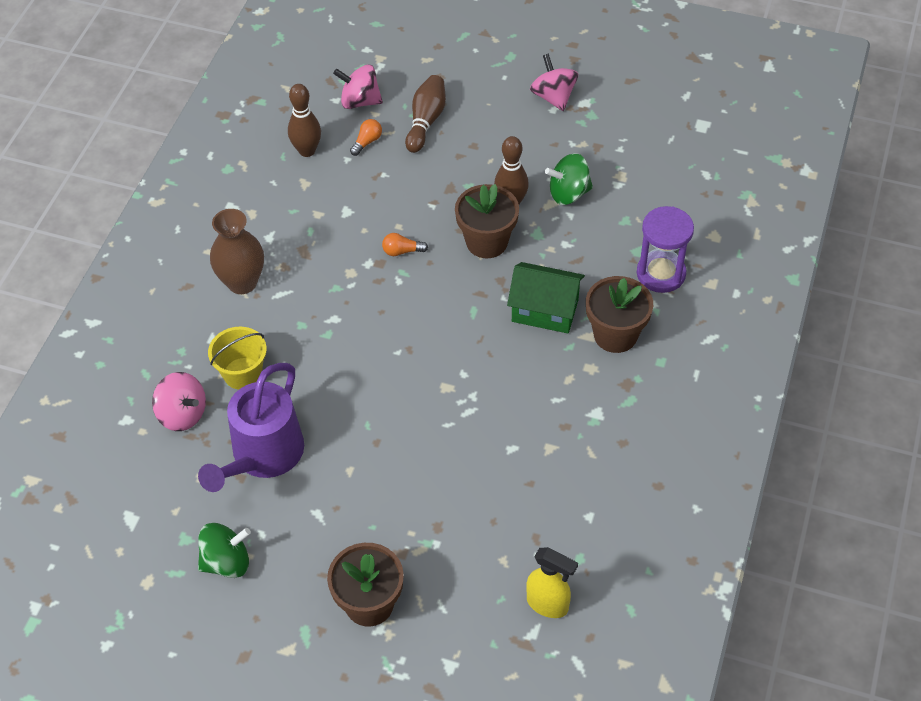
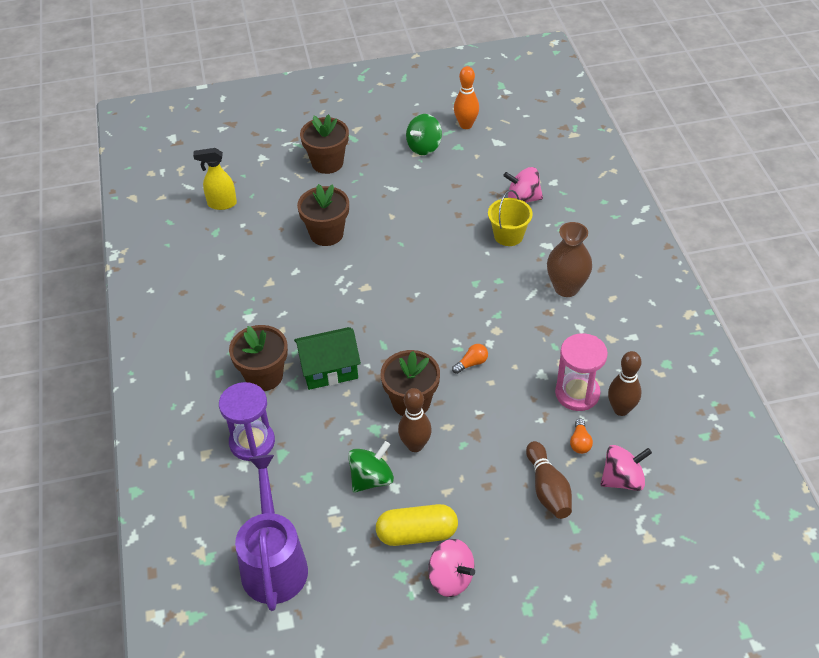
camera: 150 degrees right, 5 degrees down
(143, 572) = (466, 125): none -> orange bowling pin
(263, 456) = (451, 200): purple watering can -> purple watering can (273, 562)
(331, 180) = (577, 393): none -> pink hourglass
(443, 483) = (326, 234): none -> brown flower pot
(558, 136) = (417, 534): none -> yellow capsule

